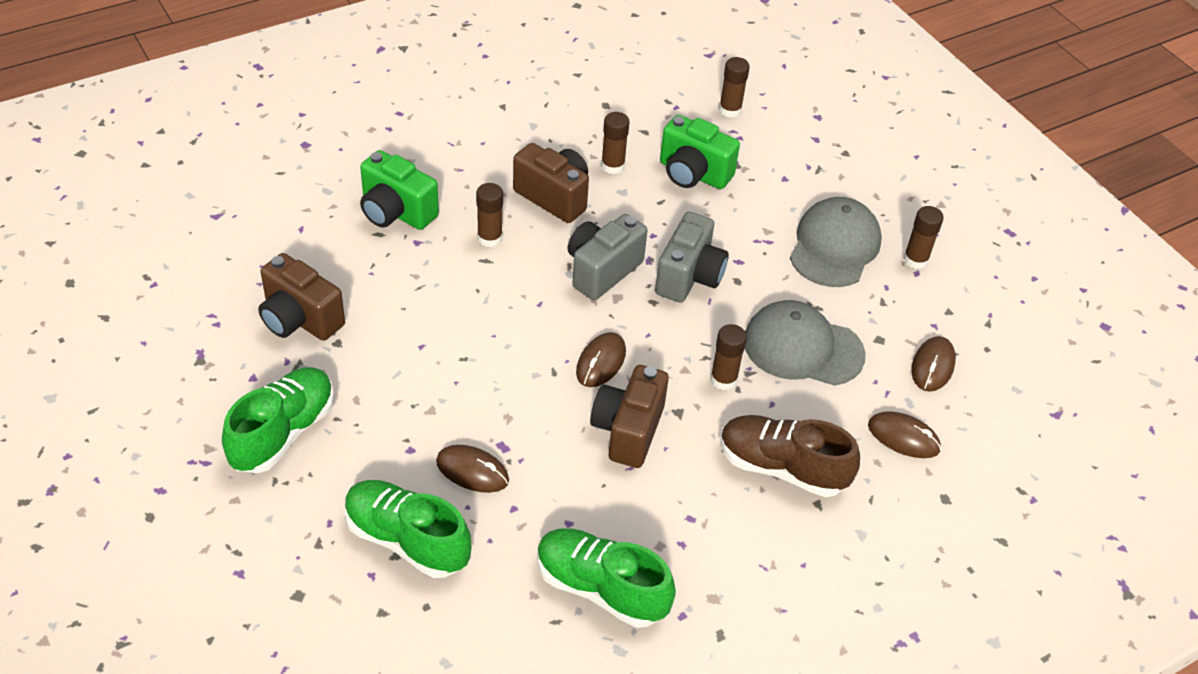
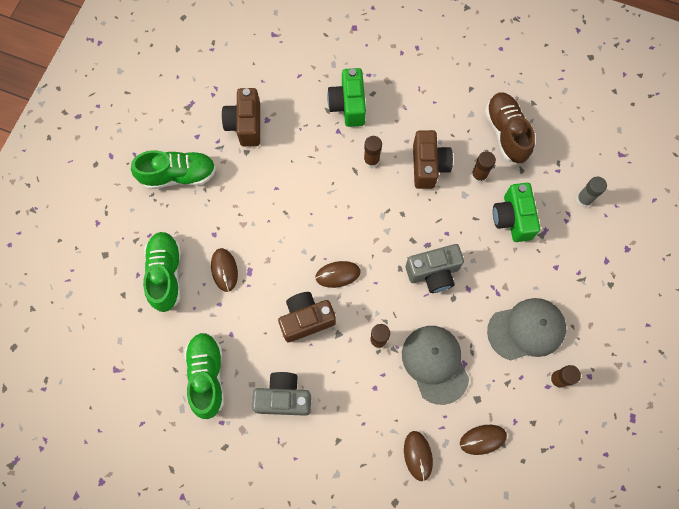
camera: 55 degrees right, 25 degrees up
(602, 270) = (398, 228): grey camera -> grey camera (283, 397)
(730, 110) = (584, 199): brown glue stick -> grey glue stick
(782, 468) = (345, 408): brown shoe -> brown shoe (506, 133)

